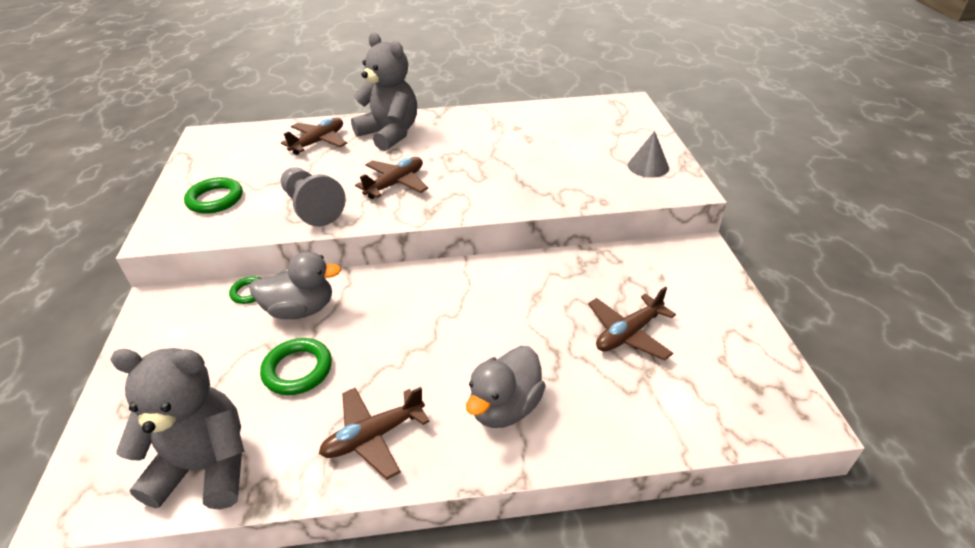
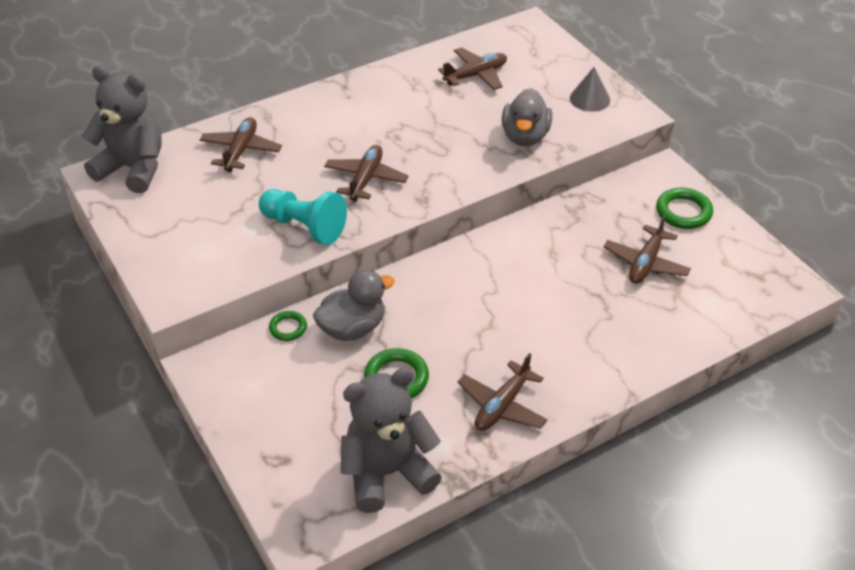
camera: 25 degrees left, 5 degrees up
(215, 199) = (192, 245): green ring -> green ring (683, 212)
(312, 208) = (304, 227): grey pawn -> turquoise pawn
(390, 134) = (311, 122): grey teddy bear -> grey teddy bear (133, 168)
(505, 407) = (587, 351): grey duck -> grey duck (525, 137)
(554, 128) = (476, 75): none -> brown plane

